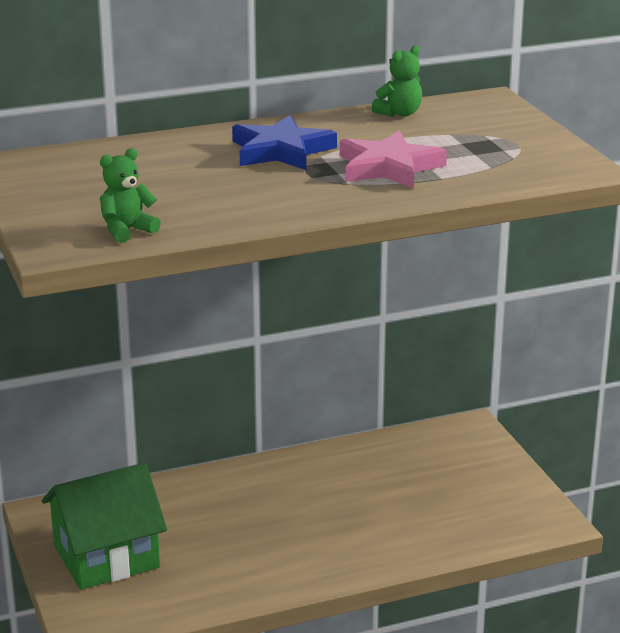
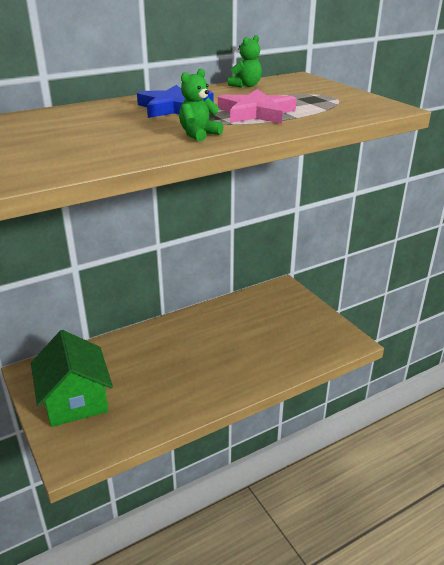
camera: 10 degrees left, 5 degrees up
(106, 556) = (75, 400): green house -> green house turned 75 degrees counterclockwise
(127, 231) = (67, 163): green teddy bear -> green teddy bear (198, 134)

